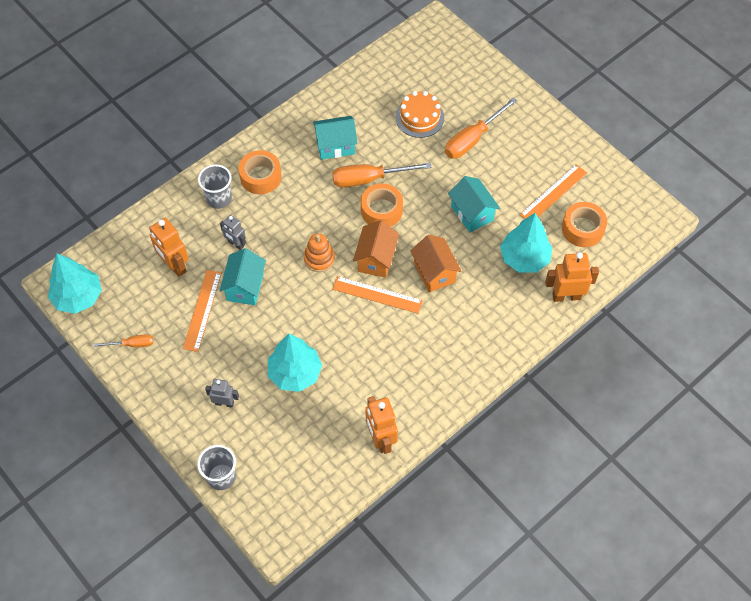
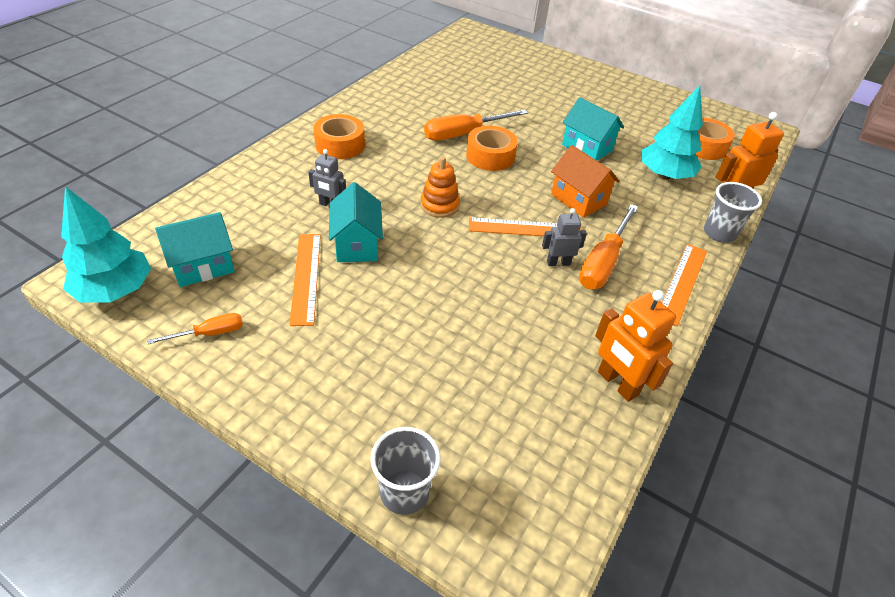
camera: 20 degrees left, 15 degrees down
(174, 265) = (254, 236): orange robot -> none
(219, 199) = (295, 168): grey cup -> grey cup (719, 233)
(224, 403) = (374, 383): grey robot -> grey robot (558, 263)
(295, 373) = (461, 326): turquoise tree -> none
(335, 146) = (414, 113): turquoise house -> turquoise house (203, 266)
(376, 259) = (506, 197): orange house -> none
(419, 117) = (491, 86): orange cake -> none
(472, 139) = (552, 96): orange screwdriver -> orange screwdriver (603, 262)
(553, 193) = (655, 125): orange ruler -> orange ruler (682, 282)

